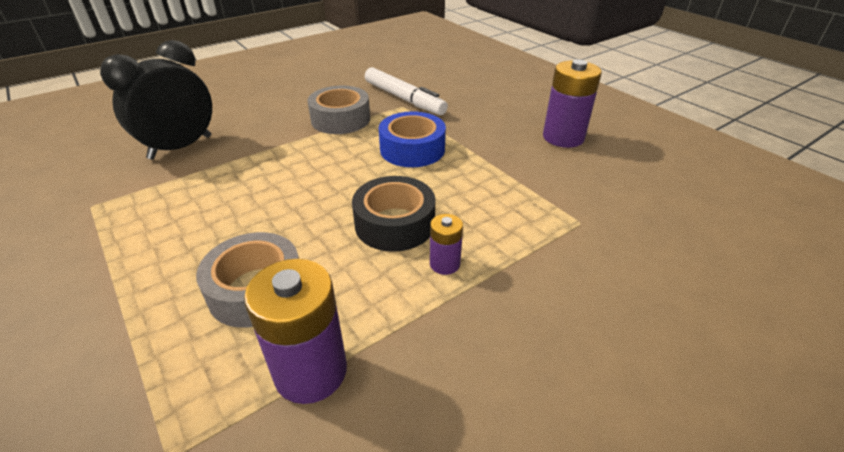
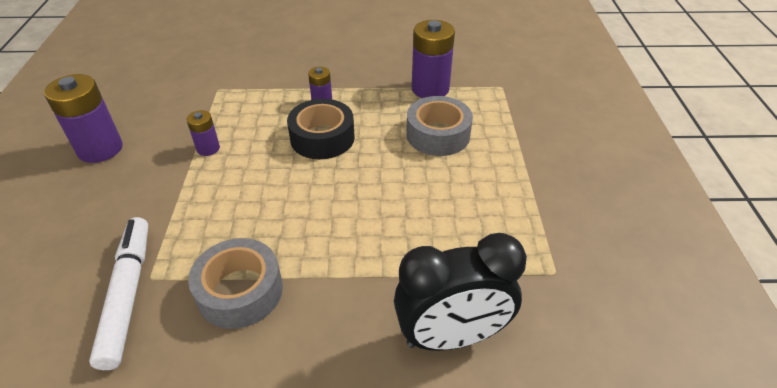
camera: 145 degrees left, 5 degrees up
(412, 149) = (228, 200): blue tape -> none
(485, 170) = (208, 148): none -> purple battery

